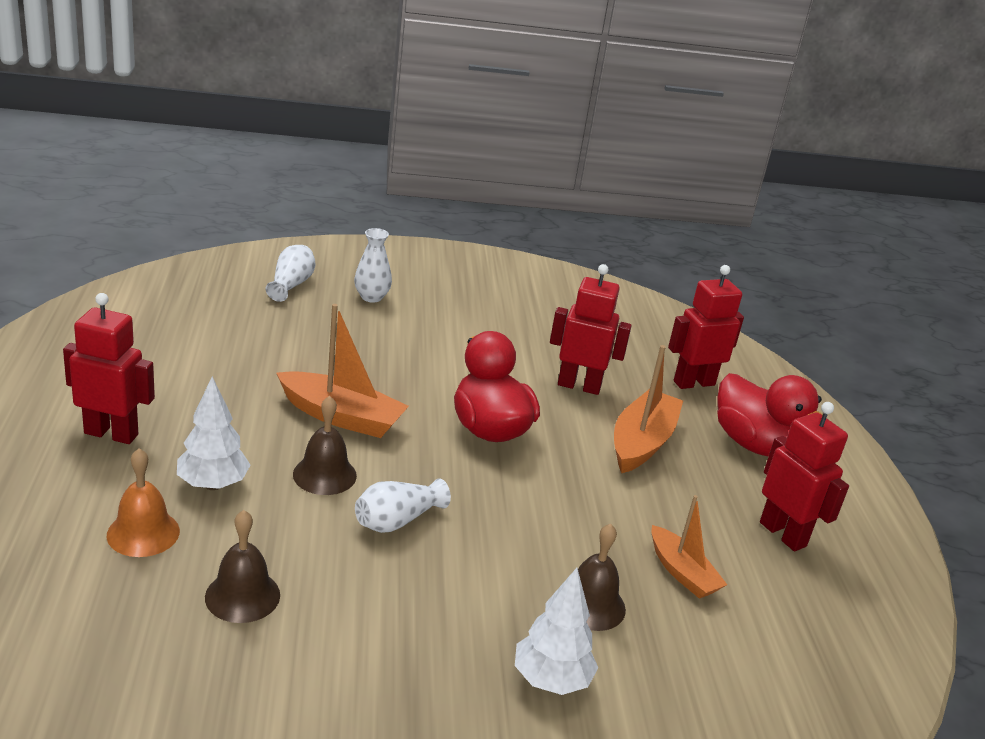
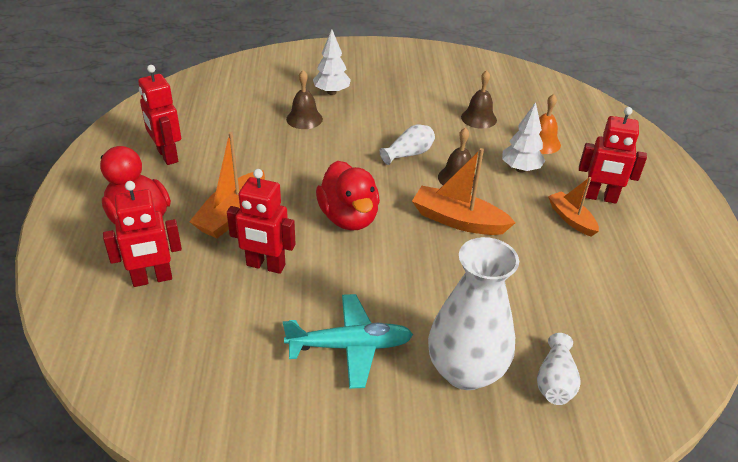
camera: 175 degrees left, 10 degrees up
(371, 297) = (465, 371): white vase -> white vase, size x2.05
(477, 320) = (350, 346): none -> turquoise plane
(682, 572) = (246, 134): orange boat -> orange boat (571, 219)

